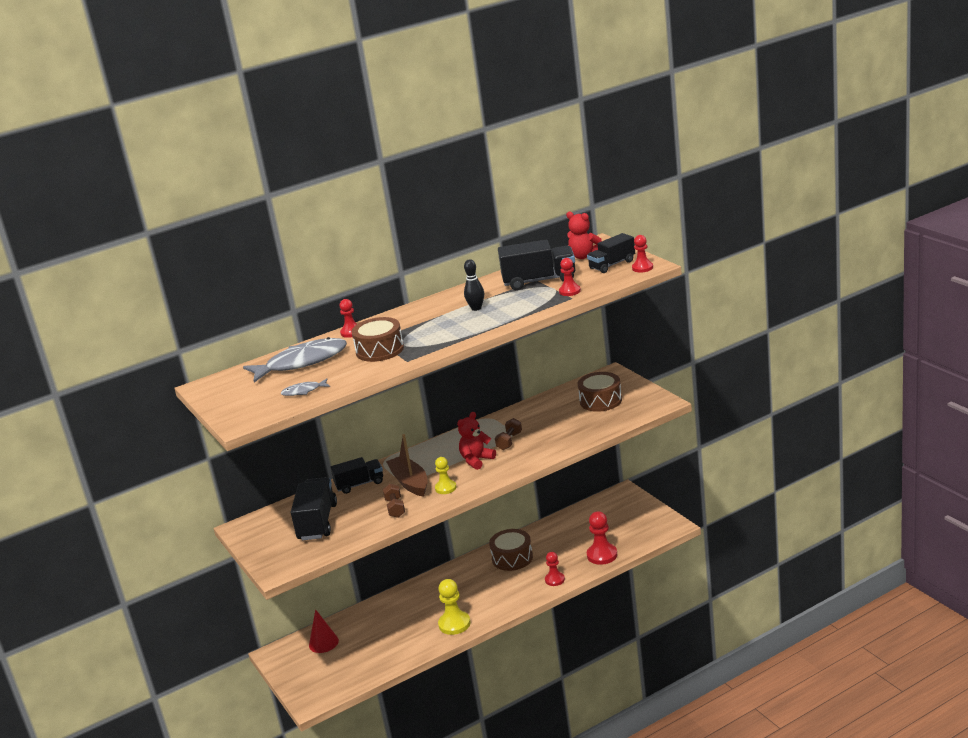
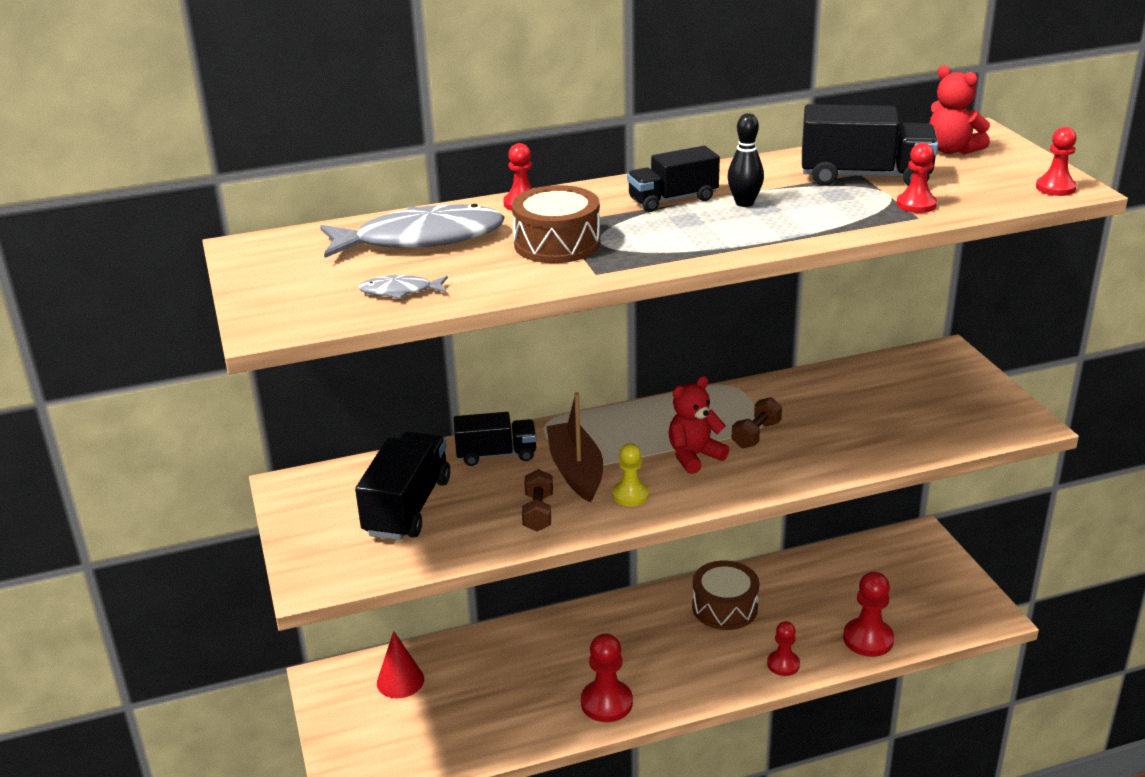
camera: 10 degrees right, 5 degrees up
(454, 624) = (606, 703): yellow pawn -> red pawn
(600, 401) = (922, 396): brown drum -> none
(612, 265) = (1000, 173): black truck -> black truck (673, 200)

